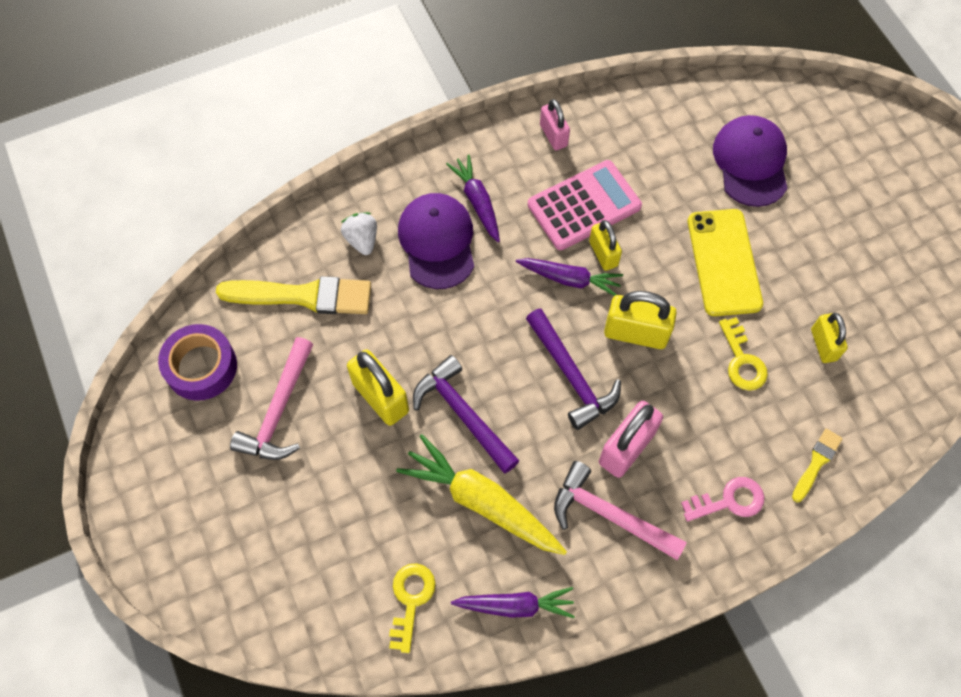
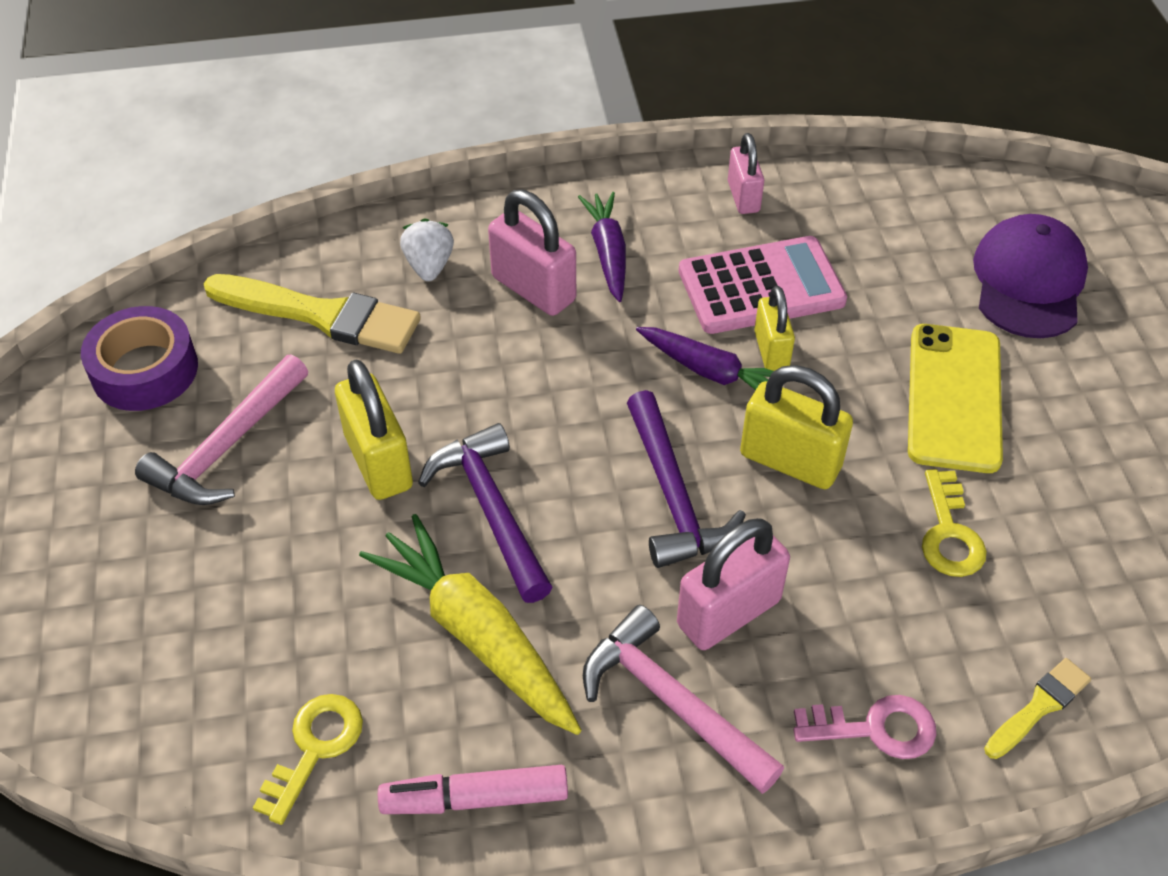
camera: 15 degrees right, 15 degrees down
(437, 242) = (533, 289): purple cap -> pink padlock
(515, 605) = (475, 798): purple carrot -> pink marker
(823, 345) = (1089, 540): yellow padlock -> none

